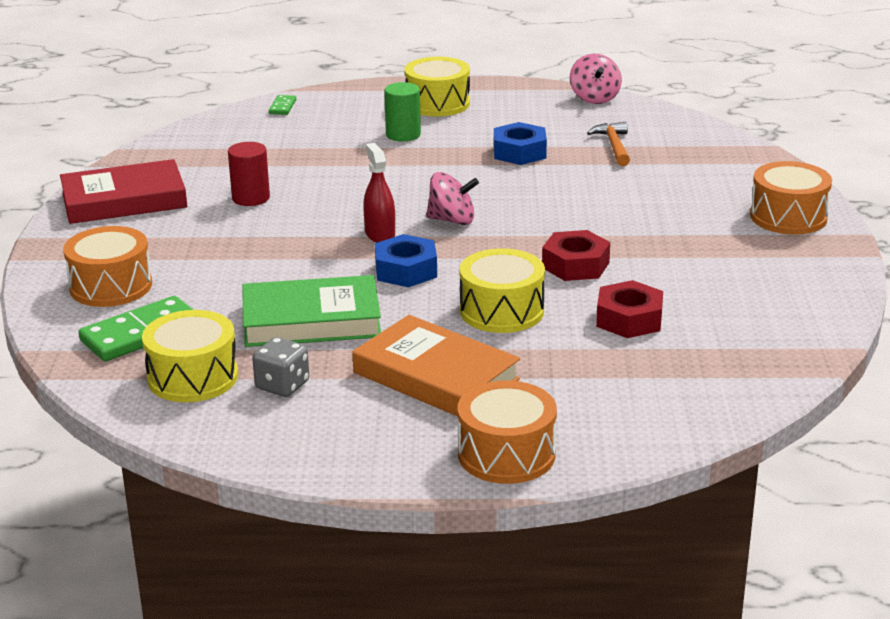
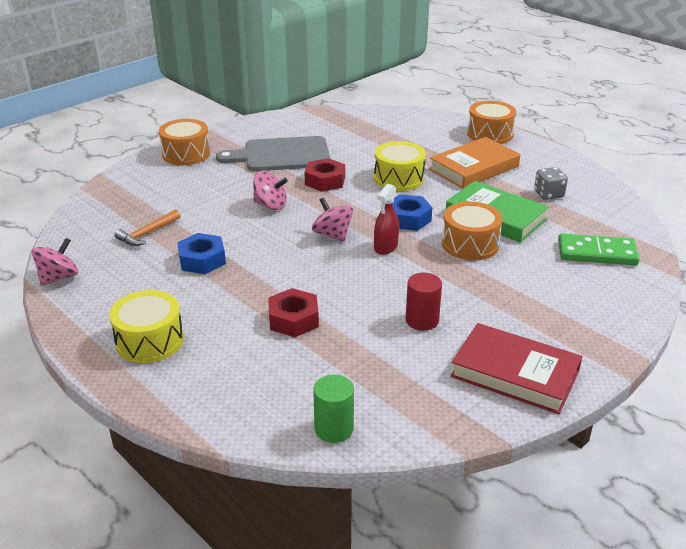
camera: 135 degrees left, 5 degrees up
(111, 286) = (590, 295): orange drum -> orange drum (470, 244)
(193, 377) = (589, 217): yellow drum -> none
(282, 107) = (256, 420): green domino -> none
(403, 135) = (233, 321): green cylinder -> green cylinder (334, 429)
(436, 376) = (474, 168): orange book -> orange book turned 60 degrees clockwise
(570, 215) = (270, 205): none -> pink spinning top
(629, 319) = (354, 151): red nut -> red nut (293, 319)
(693, 269) = (281, 155): none -> grey cutting board

